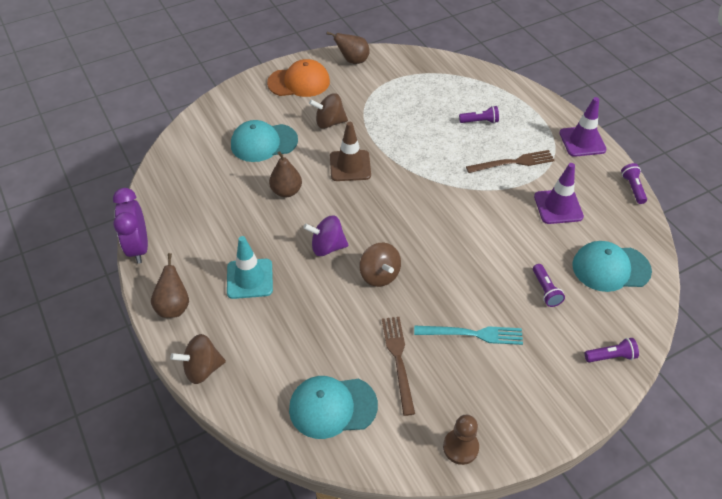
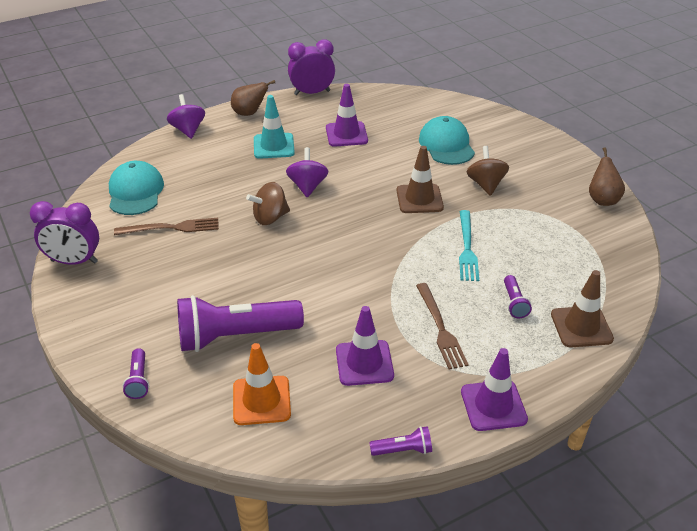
camera: 90 degrees right, 10 degrees down
(202, 368) = (188, 130): brown spinning top -> purple spinning top
(234, 216) = (346, 134): none -> purple traffic cone
(286, 191) = (379, 161): brown pear -> none
(299, 82) = (549, 163): orange cap -> none
(460, 447) = (74, 261): brown pawn -> purple clock
(472, 334) = (189, 276): turquoise fork -> turquoise fork (467, 248)
(499, 92) = (581, 327): none -> brown traffic cone
(545, 290) = (236, 336): purple flashlight -> purple flashlight, size x2.29
(610, 268) = (261, 400): turquoise cap -> orange traffic cone

